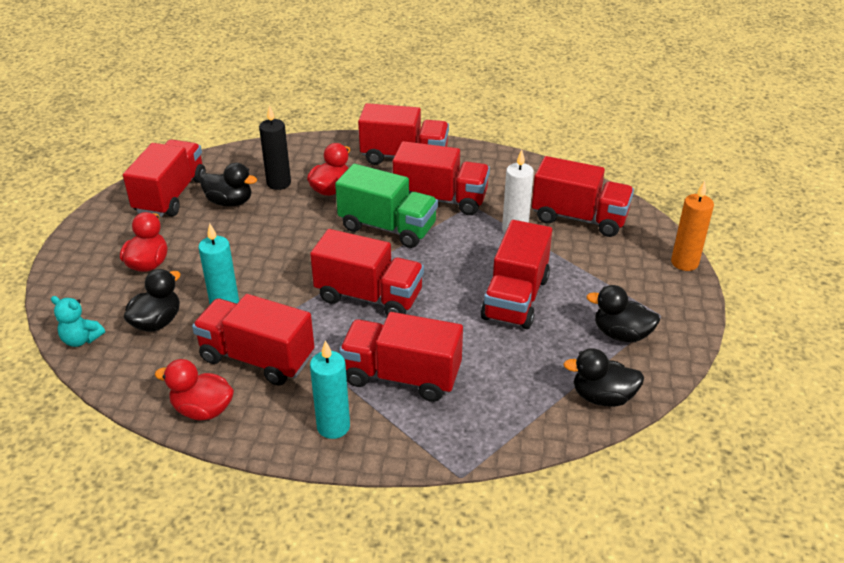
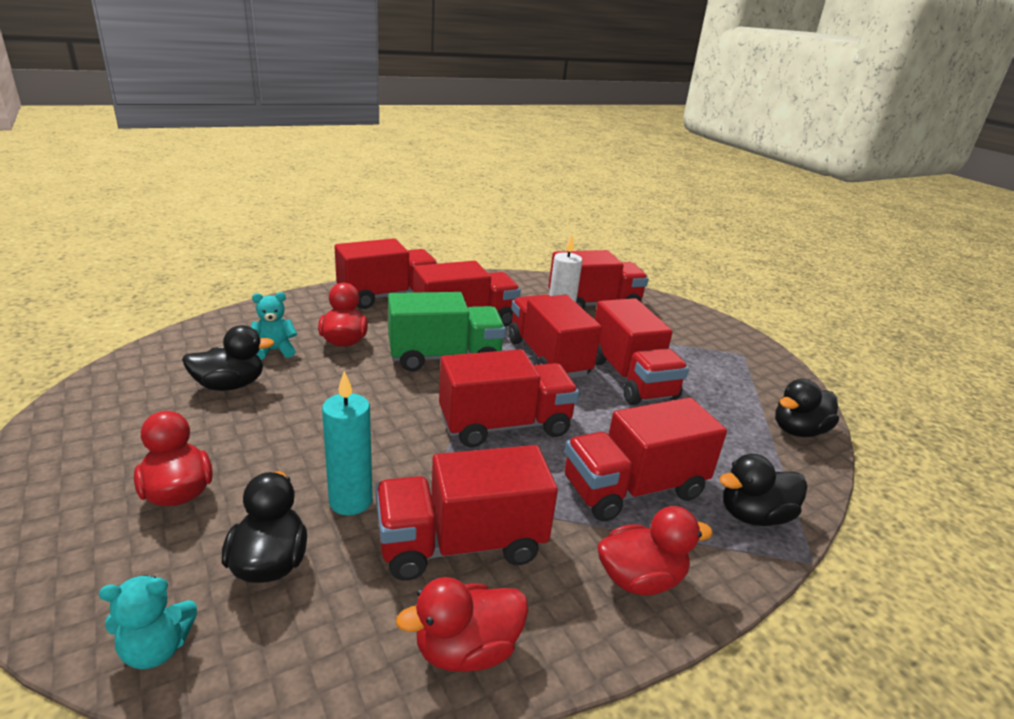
camera: 40 degrees left, 10 degrees down
(171, 195) = (133, 401): red truck -> red truck (547, 358)
(278, 183) = (274, 350): black candle -> turquoise teddy bear
(333, 426) = (640, 579): turquoise candle -> red duck
(621, 334) = (739, 377): black duck -> black duck (754, 515)
(684, 263) = (703, 314): orange candle -> none

